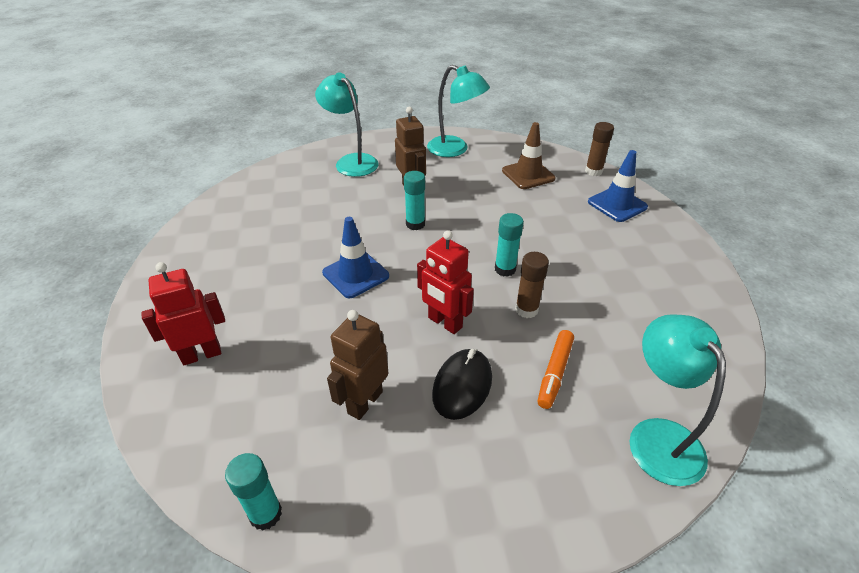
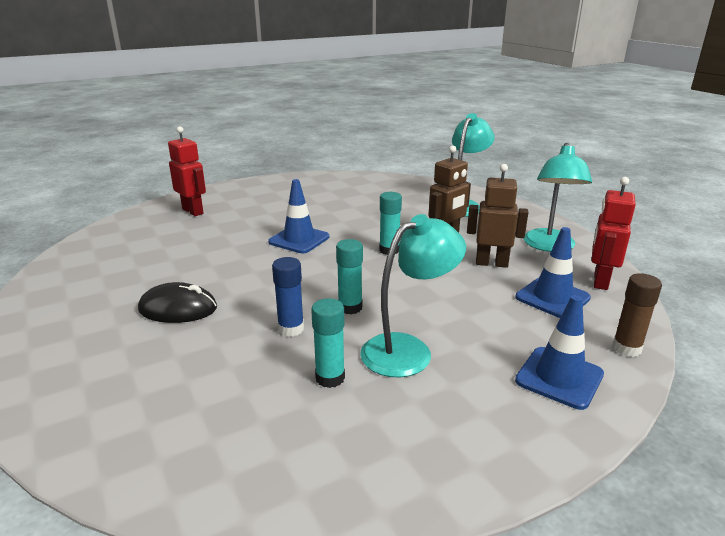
camera: 70 degrees right, 15 degrees down
(265, 514) = (62, 260): turquoise glue stick -> turquoise glue stick (330, 378)
(364, 402) = (156, 271): brown robot -> brown robot (491, 263)
(444, 323) = (254, 288): red robot -> red robot (600, 281)
(526, 310) = (291, 329): brown glue stick -> blue glue stick
(528, 175) = (552, 298): brown traffic cone -> blue traffic cone
(555, 372) = (203, 357): orange marker -> none
(657, 436) = (118, 438): turquoise lamp -> turquoise lamp (408, 350)

